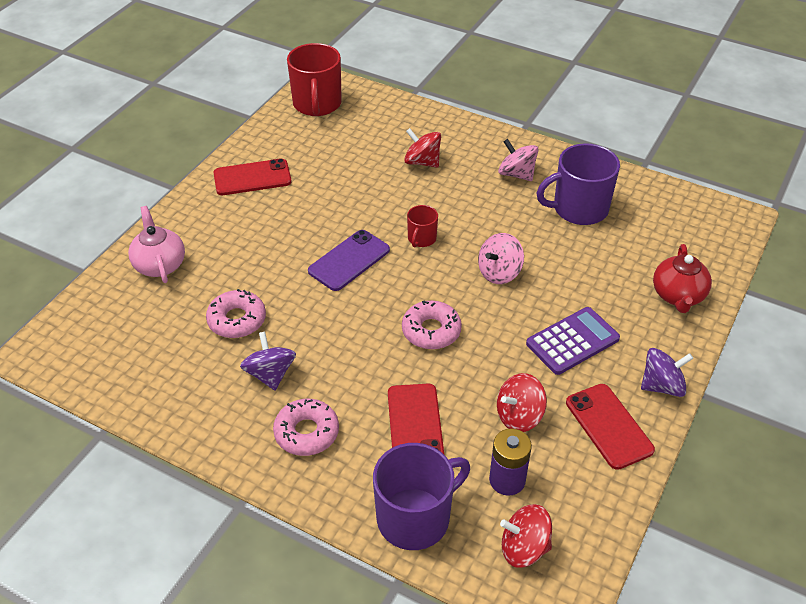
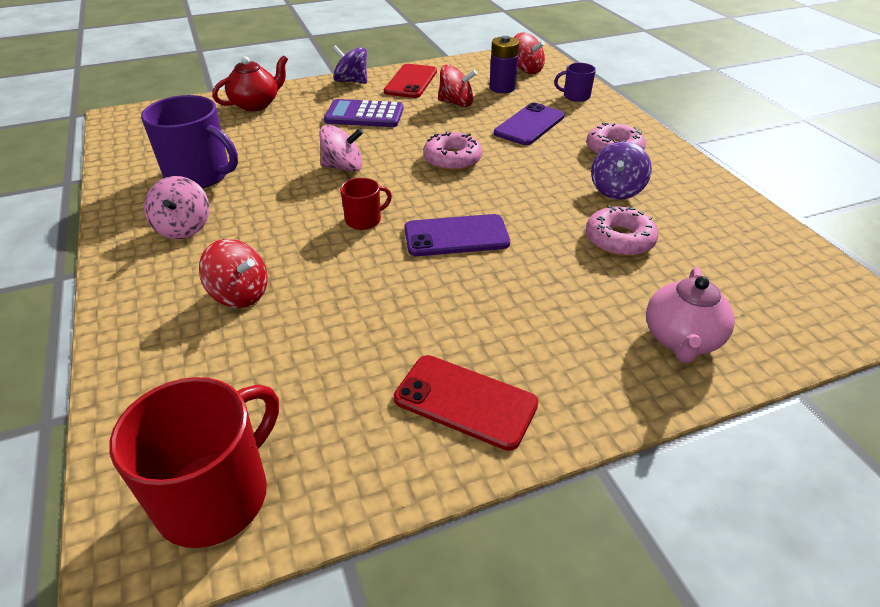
camera: 140 degrees left, 5 degrees down
(415, 424) = (529, 125): red phone -> purple phone
(415, 518) = (575, 96): purple mug -> purple mug, size x0.51
(422, 162) = (240, 294): red spinning top -> red spinning top turned 45 degrees counterclockwise

